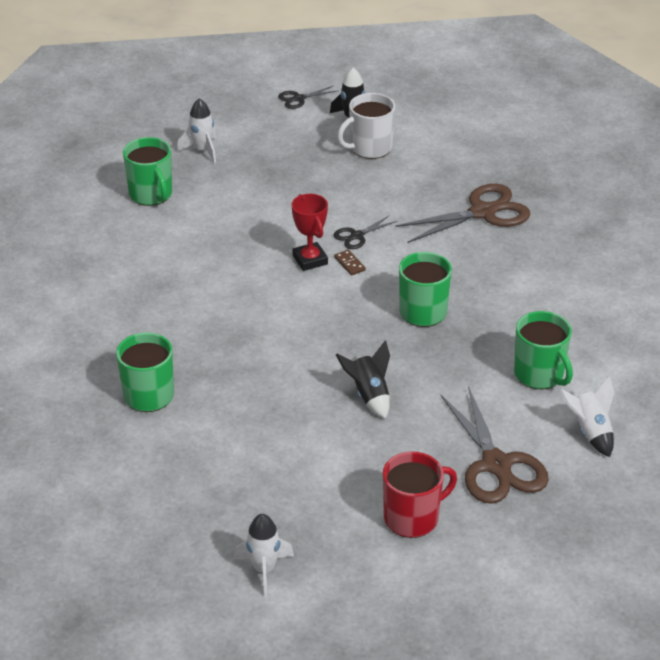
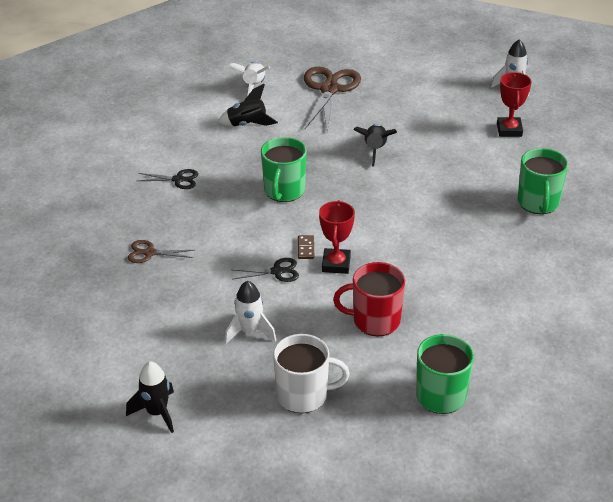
camera: 150 degrees left, 0 degrees up
(202, 150) = (351, 435): white rocket -> white rocket (250, 331)
(230, 486) = (509, 130): none -> red trophy
(298, 99) = (187, 471): black scissors -> black scissors (178, 179)
(369, 148) = (177, 364): white mug -> white mug (303, 395)
(412, 518) = (405, 81): red mug -> red mug (375, 321)
(483, 212) = (149, 253): brown scissors -> brown scissors, size x0.49
(539, 374) = (247, 124): green mug -> black rocket

